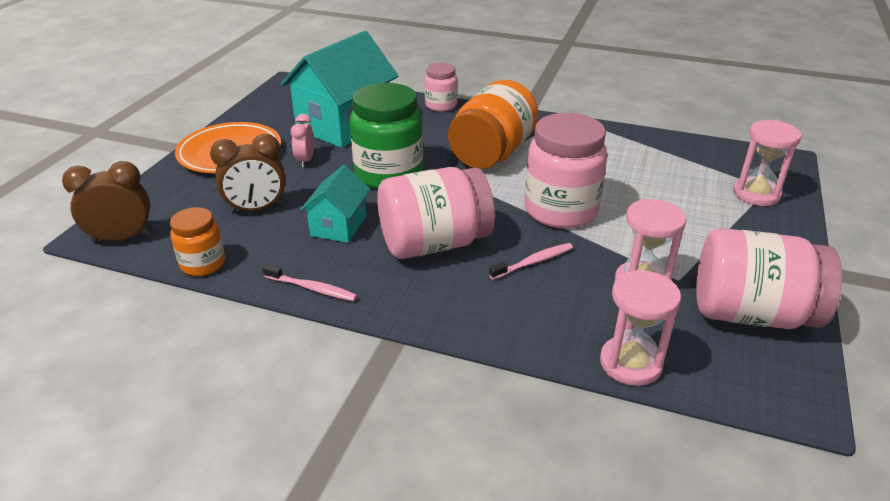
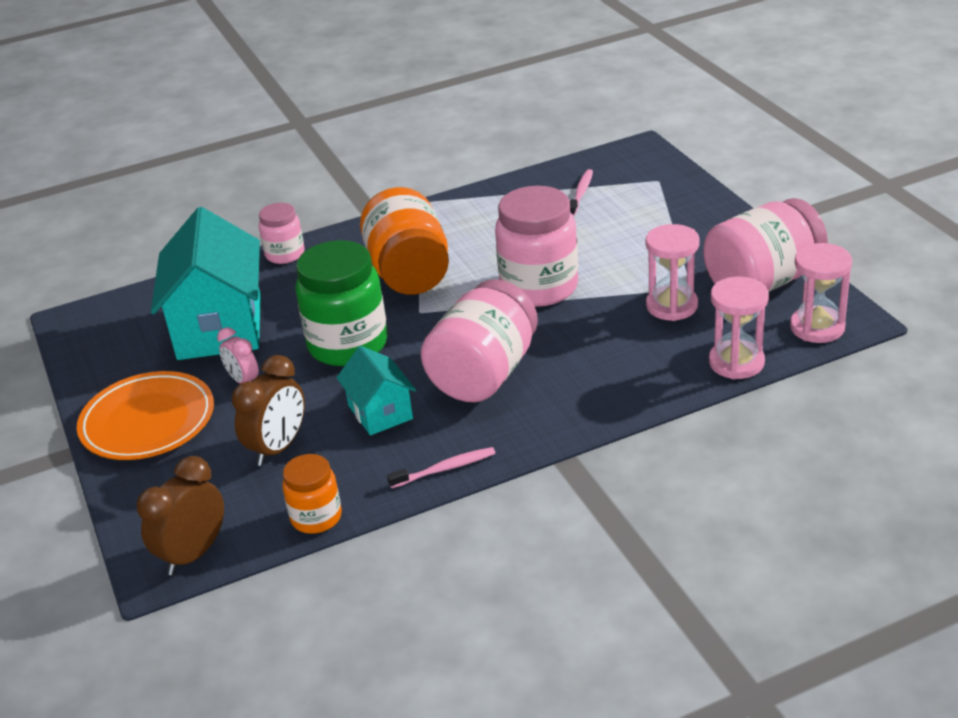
camera: 40 degrees left, 0 degrees up
(533, 262) = (579, 339): pink toothbrush -> pink toothbrush (581, 193)
(756, 194) = (657, 190): pink hourglass -> pink hourglass (817, 327)

